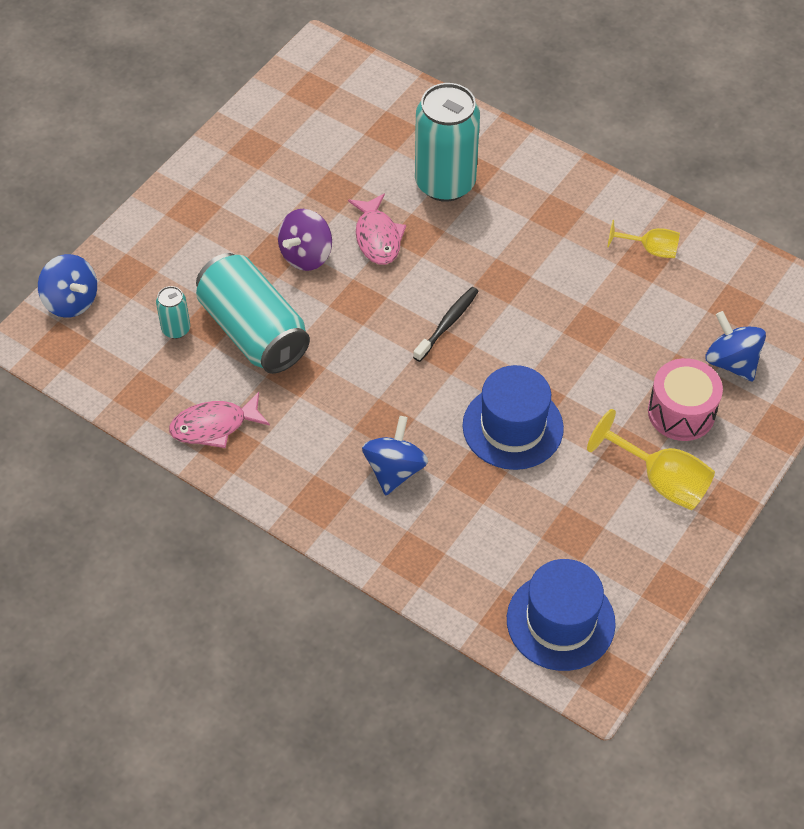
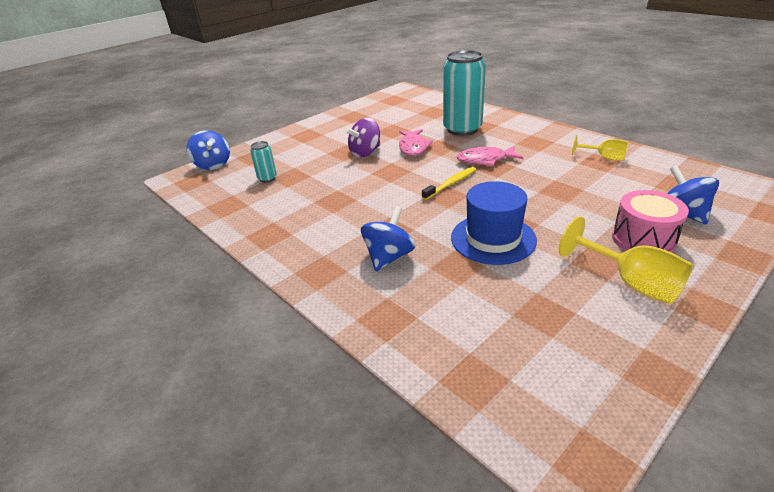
camera: 15 degrees right, 20 degrees down
(214, 426) = (264, 223): pink fish -> pink fish (485, 160)
(253, 331) = (316, 181): turquoise can -> none
(447, 323) = (451, 184): black toothbrush -> yellow toothbrush
(560, 621) = (529, 390): blue hat -> none

